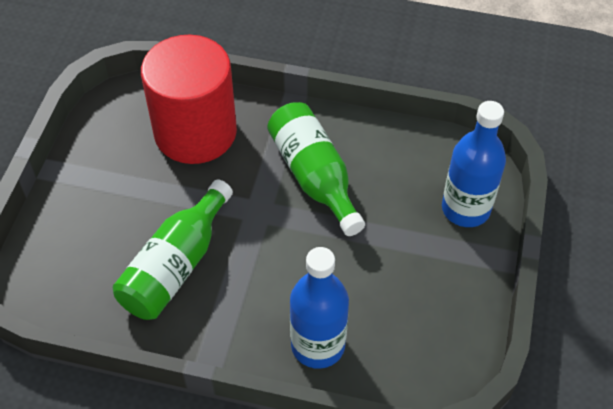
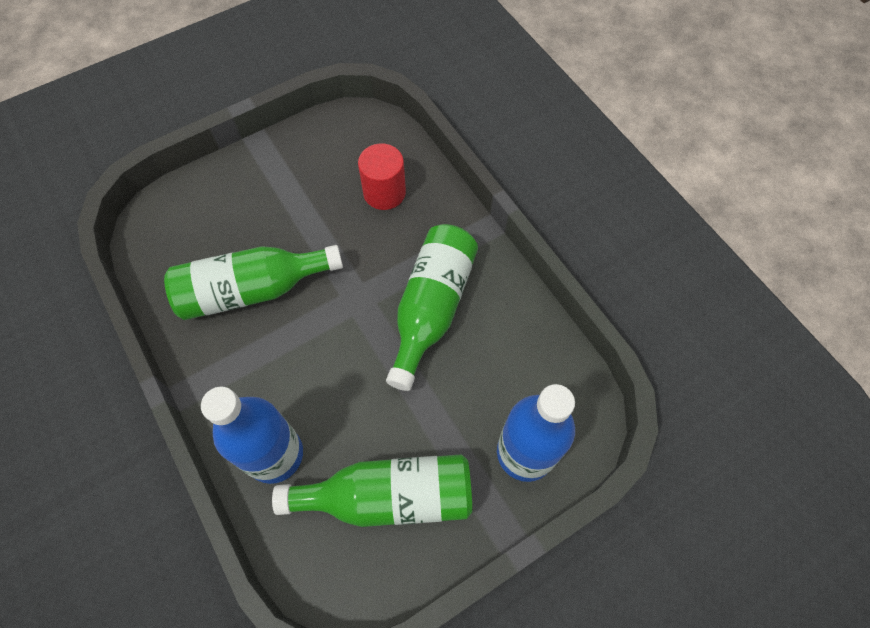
camera: 45 degrees right, 10 degrees up
(195, 132) = (384, 192): red cylinder -> red cylinder, size x0.50
(417, 302) = (389, 496): none -> green bottle

